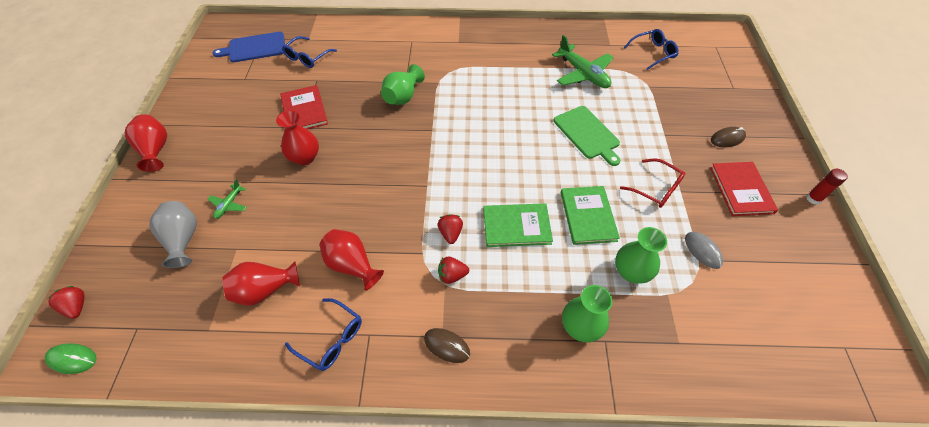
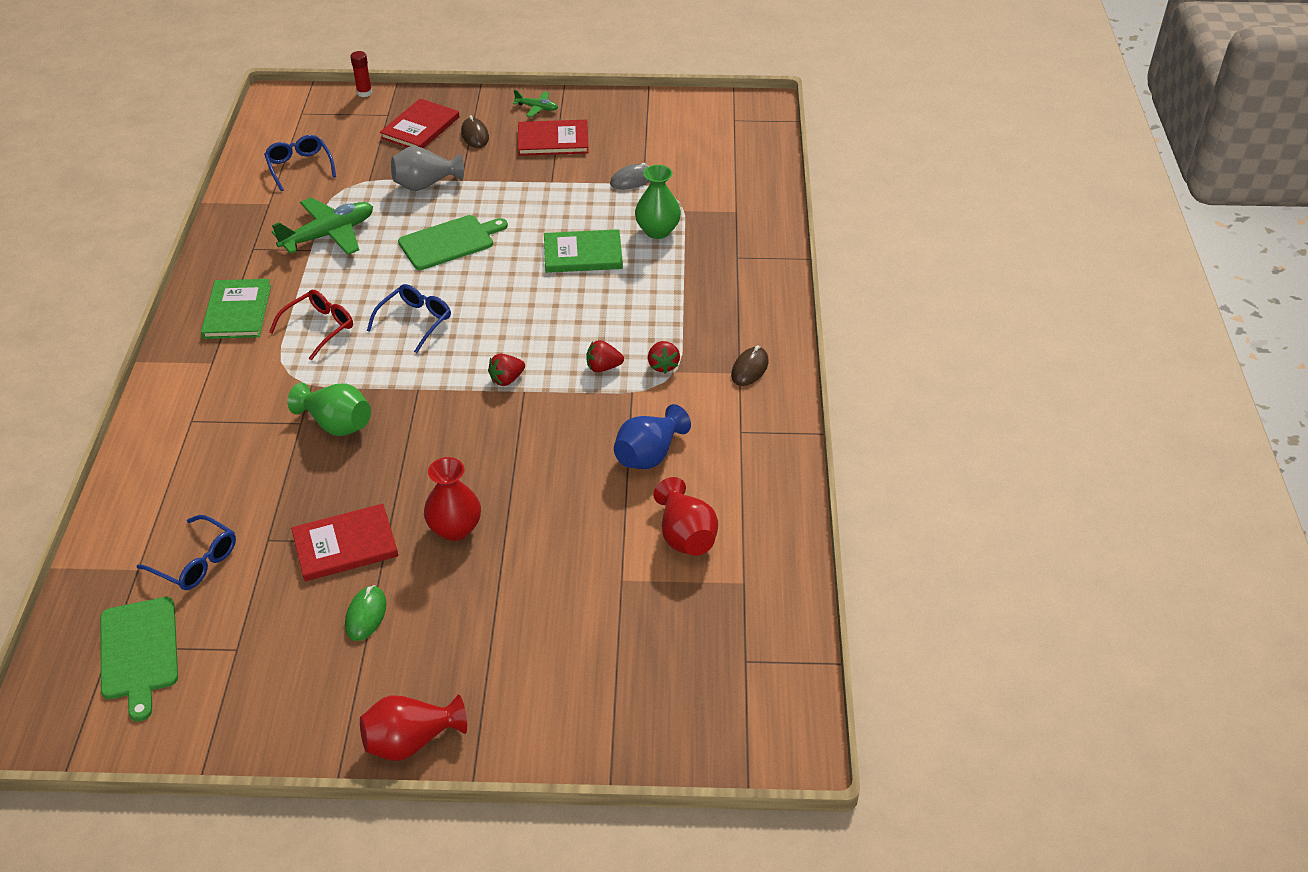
camera: 90 degrees left, 10 degrees down
(72, 359) = (792, 719): green mouse -> green mouse (366, 615)
(77, 306) = (716, 745): red strawberry -> red strawberry (507, 379)
(183, 240) = (605, 647): grey vase -> grey vase (426, 184)
(229, 205) = (542, 605): green plane -> green plane (537, 108)
(255, 48) = (139, 652): blue cutting board -> green cutting board
(331, 339) = (748, 463): blue glasses -> blue glasses (415, 321)
(352, 265) = (649, 455): red vase -> blue vase
(516, 226) = (595, 311): green book -> green book (237, 311)
(580, 327) = (722, 272): green vase -> none
(656, 189) = (546, 198): red glasses -> red glasses (319, 328)
(724, 107) = (420, 127): none -> red book
(813, 199) = (569, 97): red glue stick -> red glue stick (364, 93)

